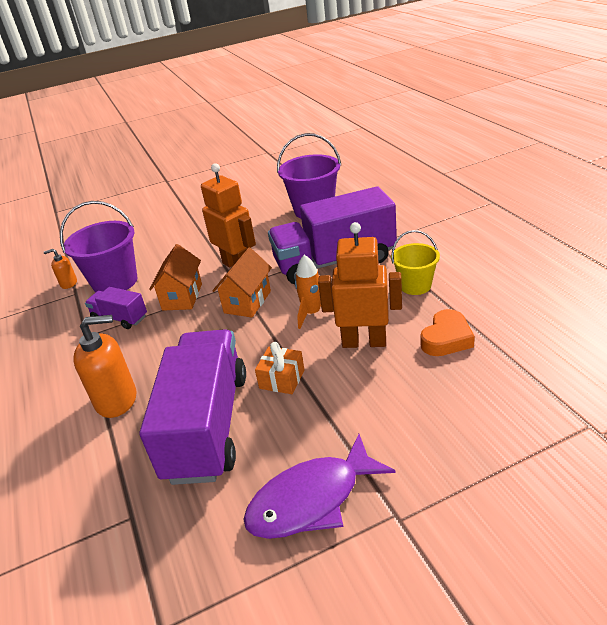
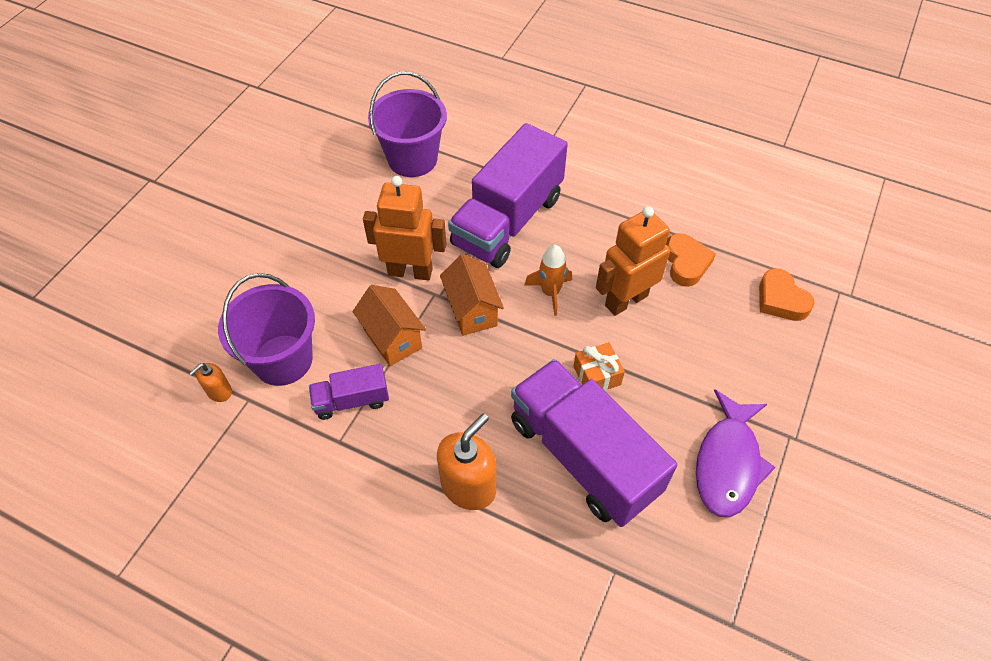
camera: 45 degrees left, 20 degrees up
(415, 286) = (610, 217): yellow bucket -> none
(512, 403) = (780, 300): none -> orange heart

